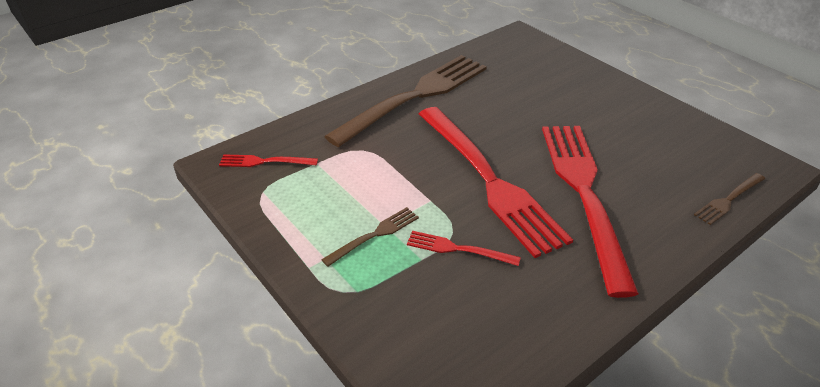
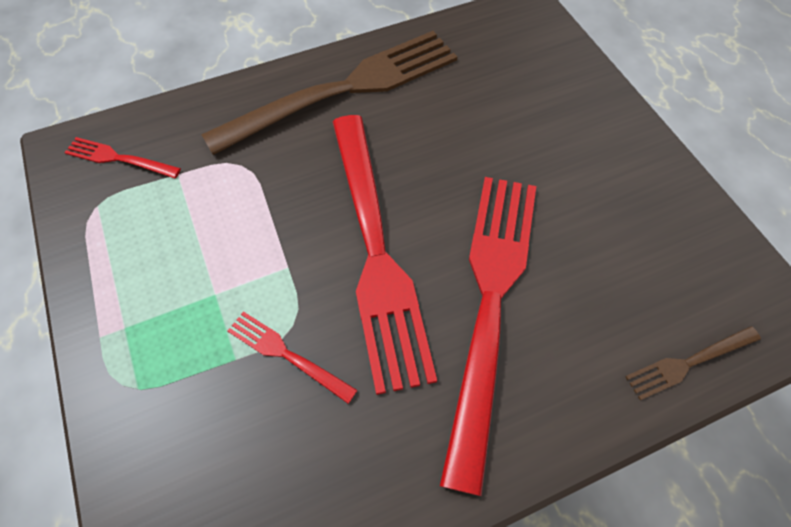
camera: 15 degrees right, 20 degrees up
(375, 235) = (197, 306): brown fork -> none

